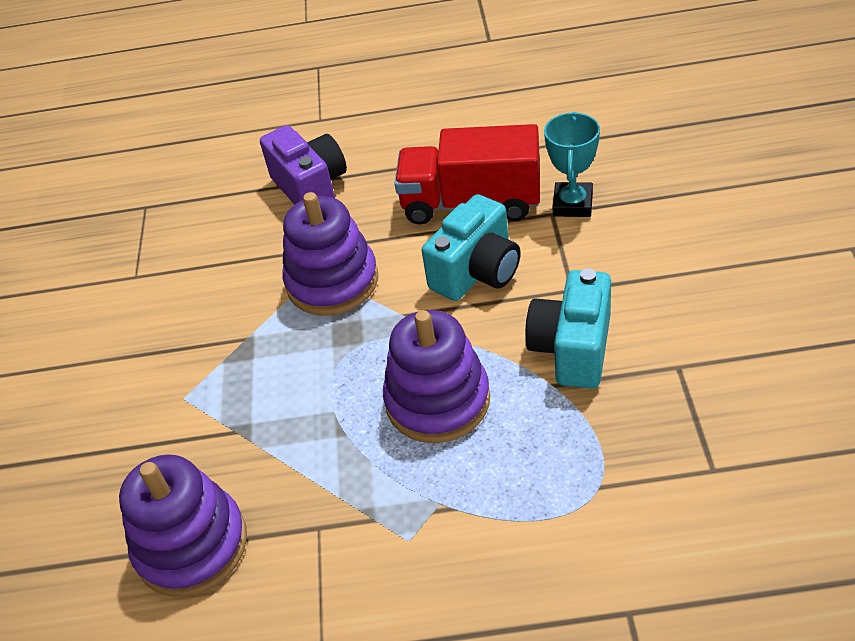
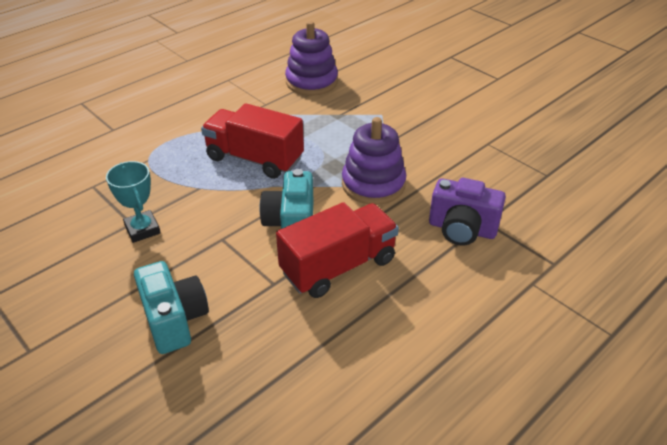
camera: 135 degrees right, 5 degrees down
(437, 401) = (254, 159): purple stacking toy -> red truck
(572, 204) = (263, 297): turquoise trophy -> turquoise trophy (142, 229)
(572, 349) = (199, 207): turquoise camera -> turquoise camera (175, 320)

